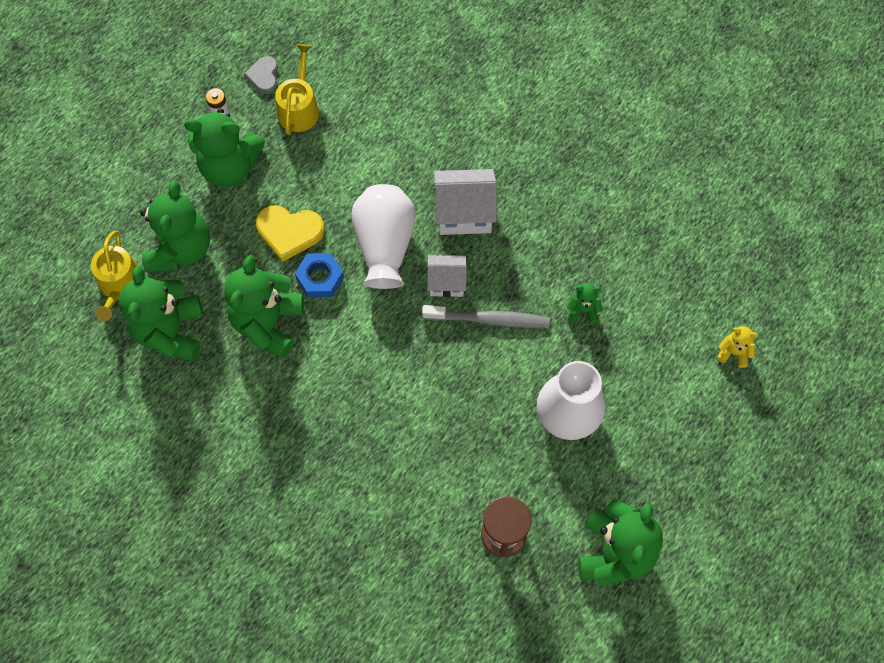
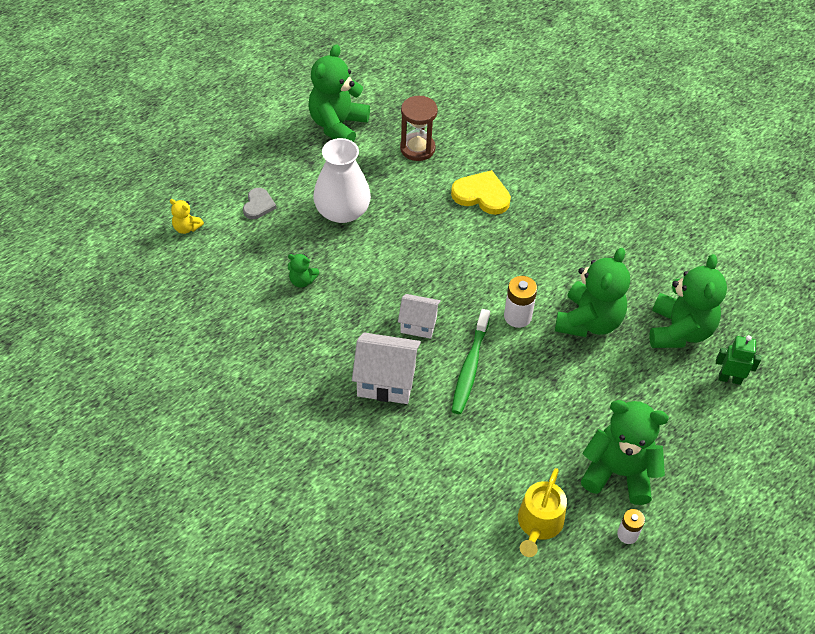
camera: 170 degrees left, 15 degrees down
(120, 285) = (729, 379): yellow watering can -> green robot
(180, 249) = (671, 400): green teddy bear -> none
(264, 76) = (576, 571): grey heart -> grey heart (258, 205)
(289, 232) = (562, 396): yellow heart -> yellow heart (481, 195)
(320, 278) = (536, 349): blue nut -> none
(344, 313) = (517, 316): none -> white battery
(385, 245) = (470, 367): white vase -> green toothbrush
(489, 319) = (387, 288): grey toothbrush -> none

